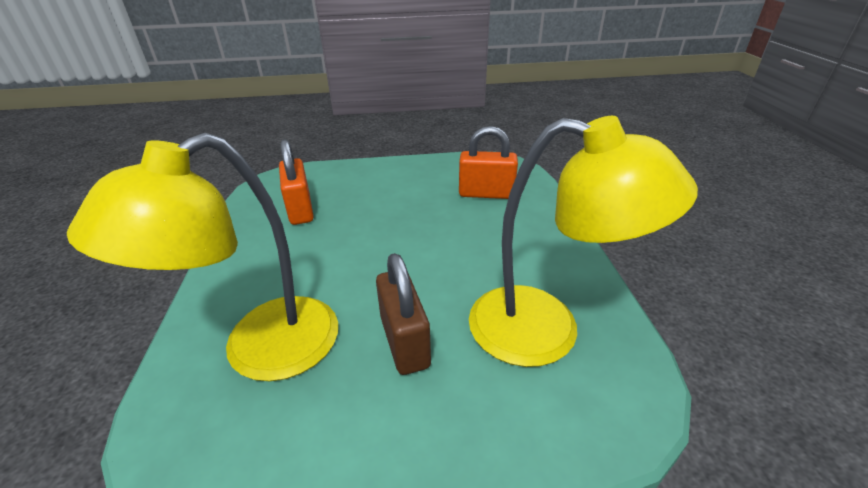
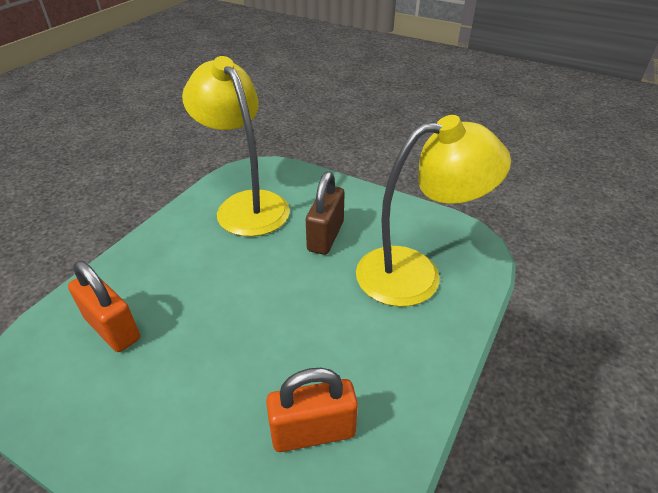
camera: 145 degrees left, 5 degrees up
(300, 210) = (313, 431): orange padlock -> orange padlock turned 60 degrees clockwise

